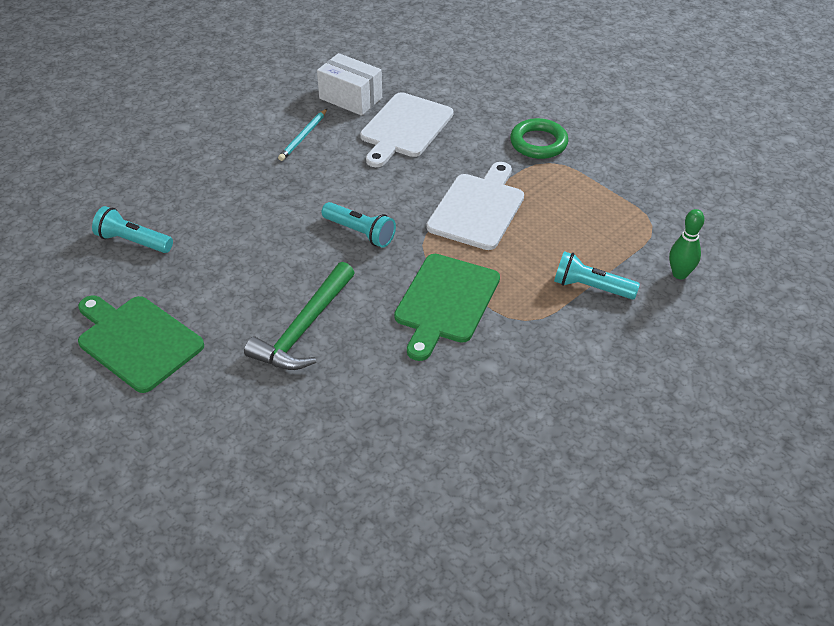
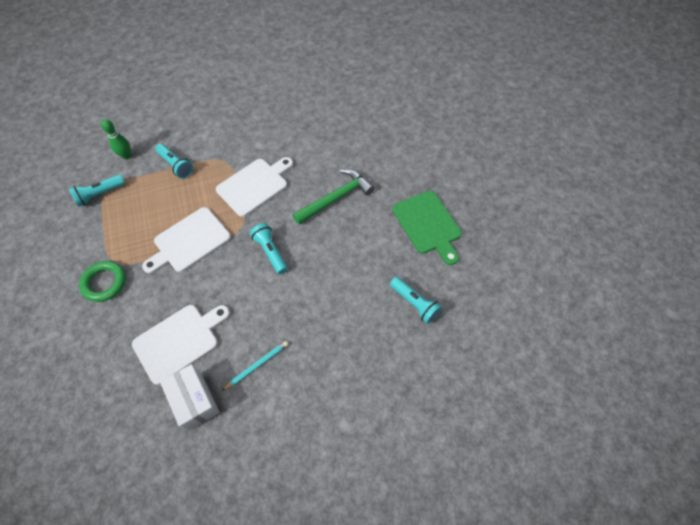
camera: 155 degrees left, 15 degrees up
(445, 302) = (254, 185): green cutting board -> white cutting board
(653, 216) = (100, 194): none -> turquoise flashlight

